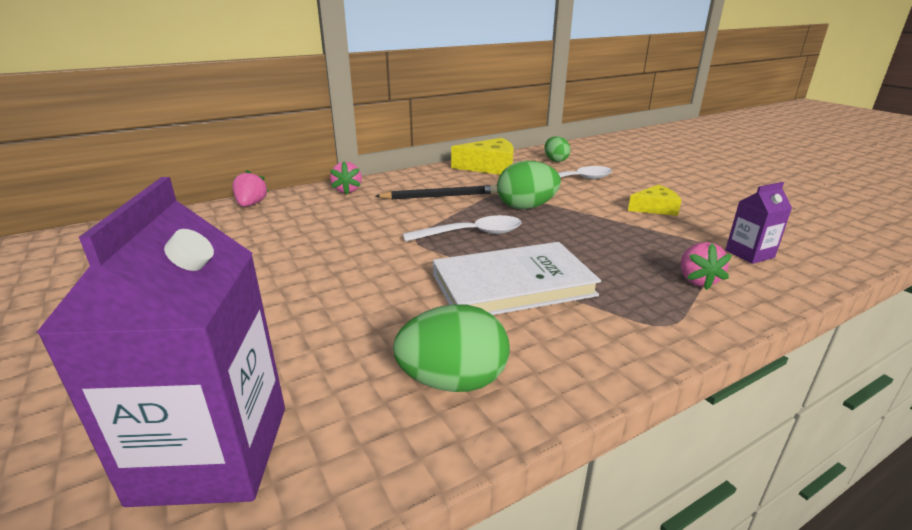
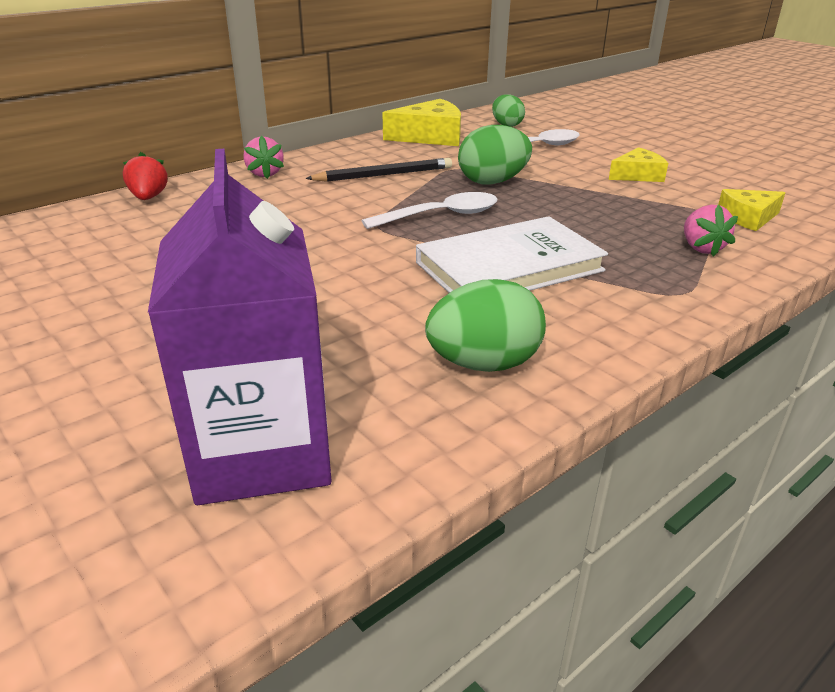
camera: 10 degrees left, 5 degrees up
(251, 204) = (148, 197): pink strawberry -> red strawberry
(749, 254) = (748, 218): purple carton -> yellow cheese

